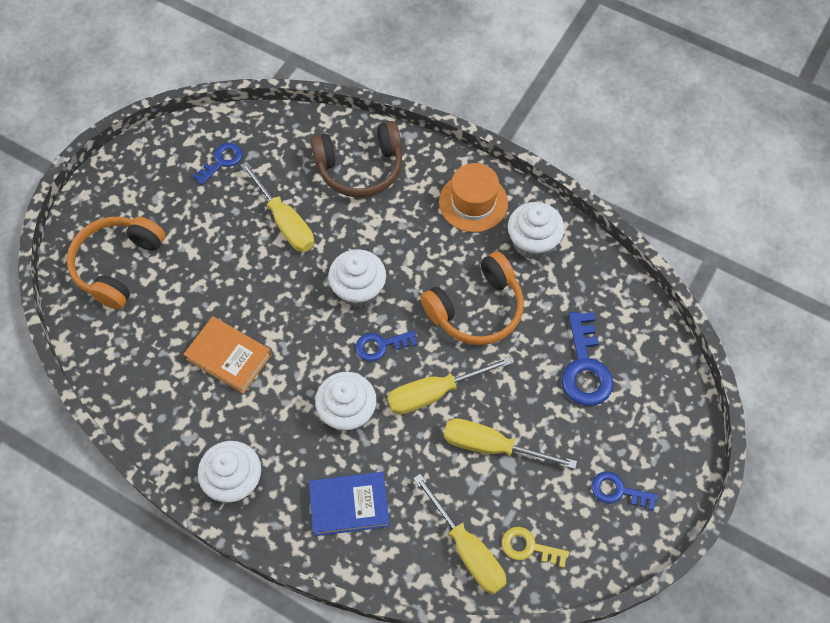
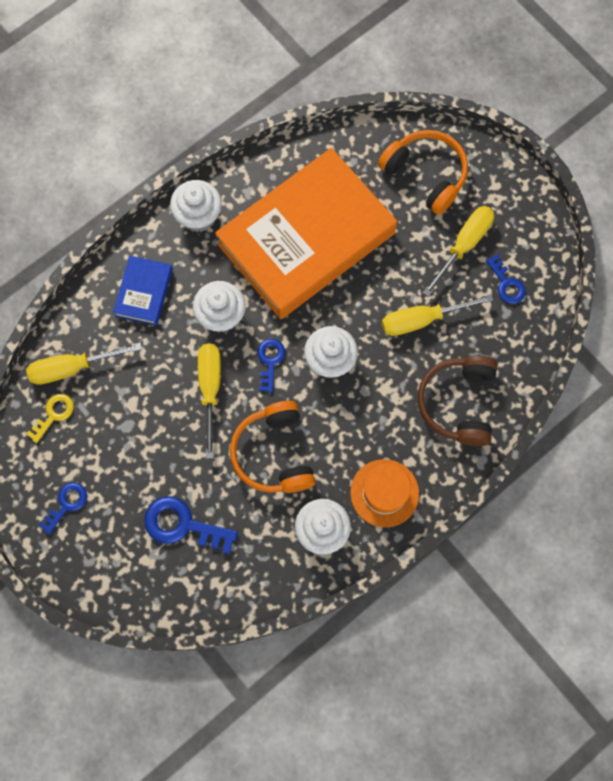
camera: 110 degrees right, 10 degrees up
(229, 357) = (306, 239): orange book -> orange book, size x2.40
(492, 446) = (145, 418): yellow screwdriver -> yellow screwdriver (463, 245)

